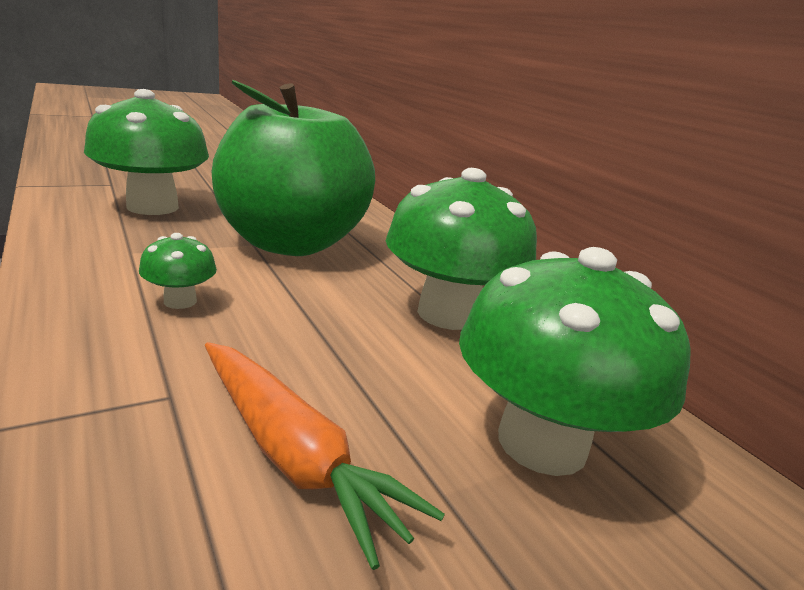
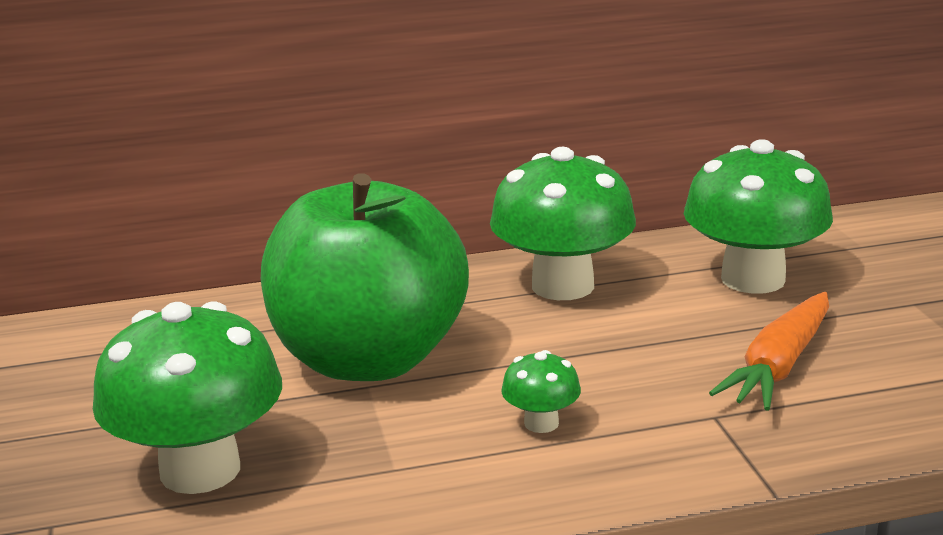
camera: 70 degrees left, 0 degrees up
(292, 454) = (779, 366): orange carrot -> orange carrot turned 150 degrees clockwise

